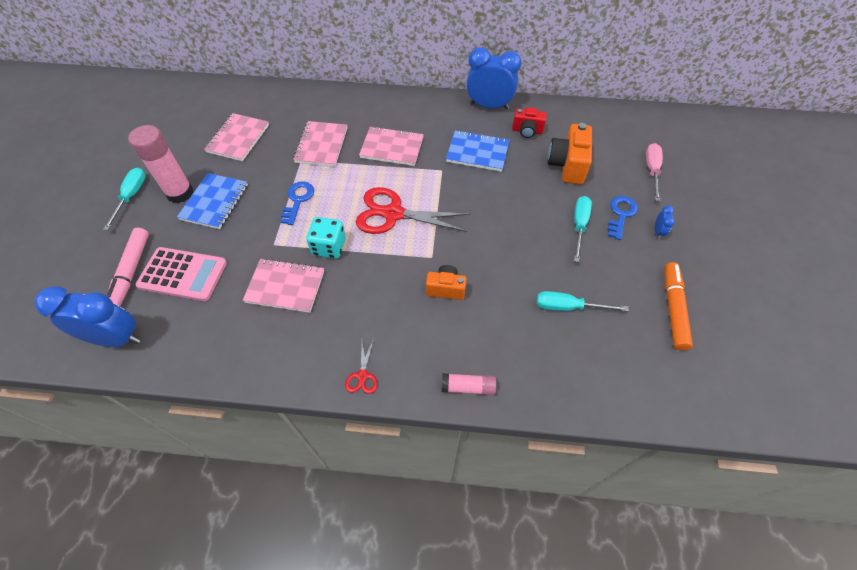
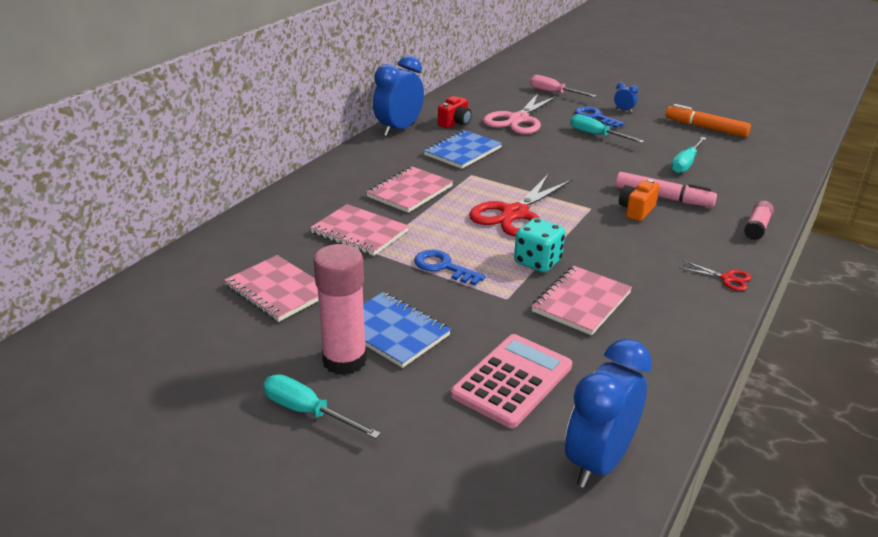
camera: 65 degrees left, 25 degrees down
(131, 271) = (475, 431): pink marker -> pink marker (663, 197)
(567, 165) = (518, 120): orange camera -> pink scissors

